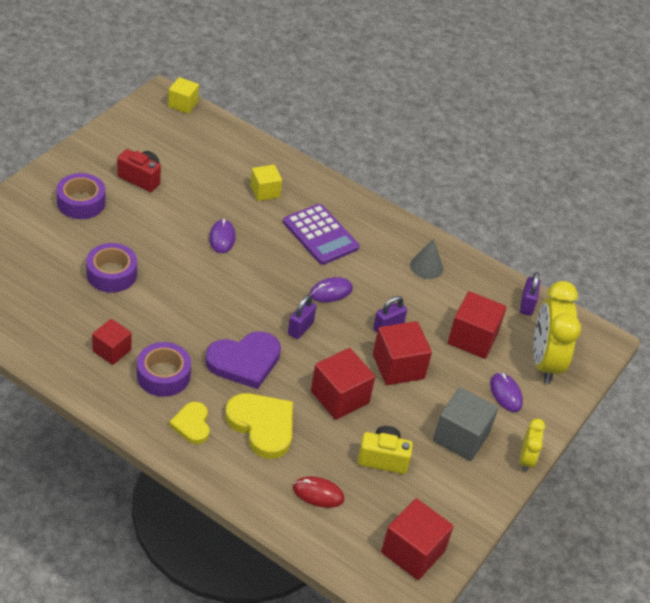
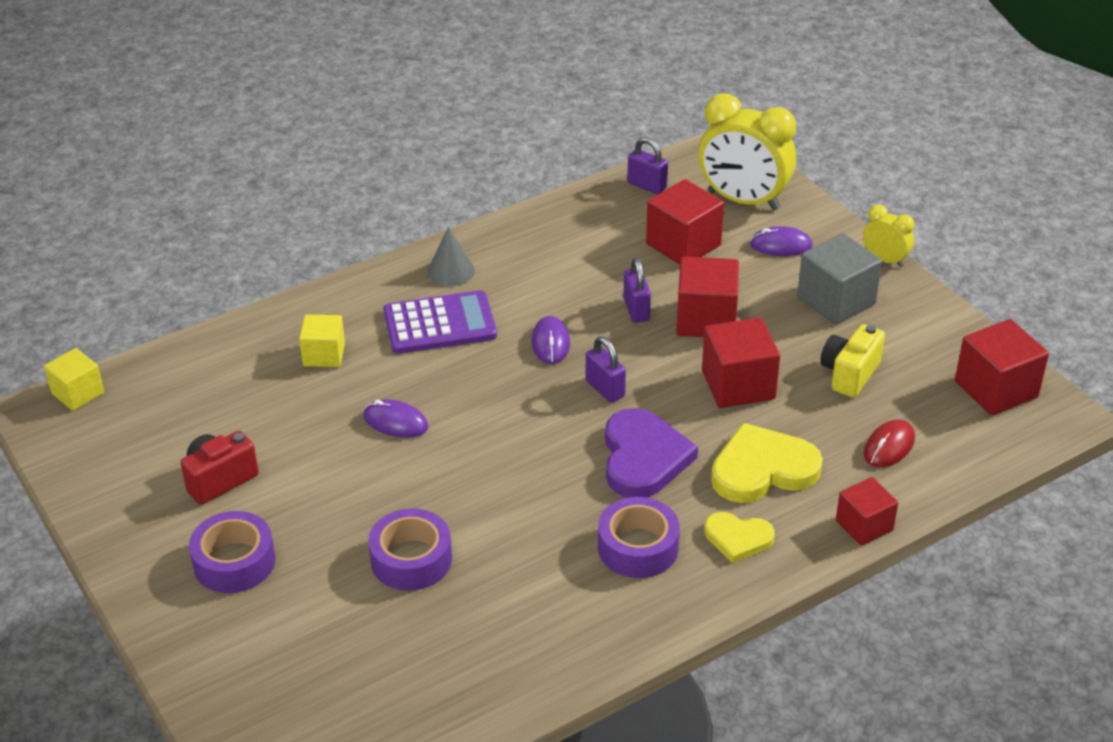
camera: 60 degrees left, 5 degrees down
(112, 350) = (568, 593): red cube -> red cube (864, 525)
(426, 266) = (544, 246): grey cone -> grey cone (451, 271)

